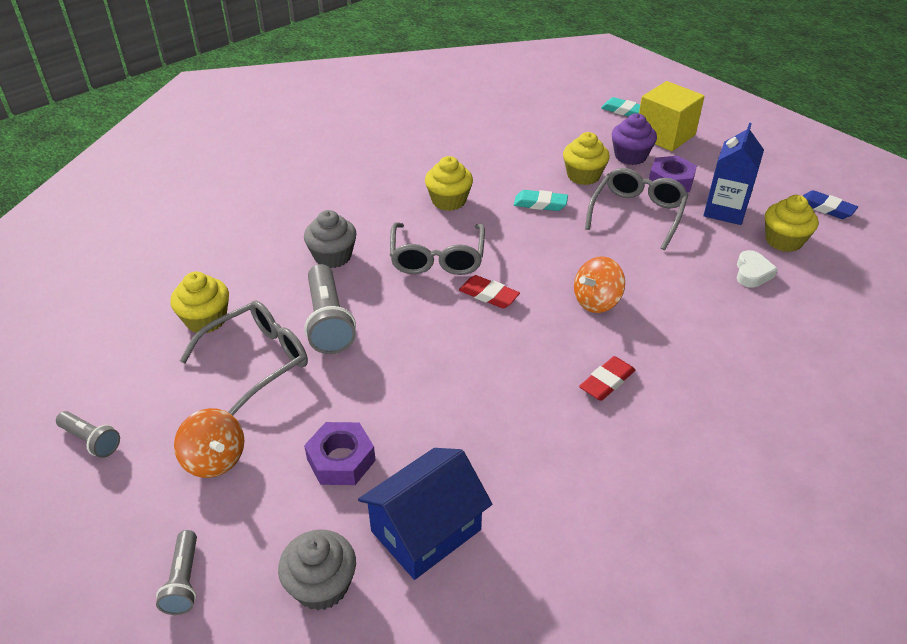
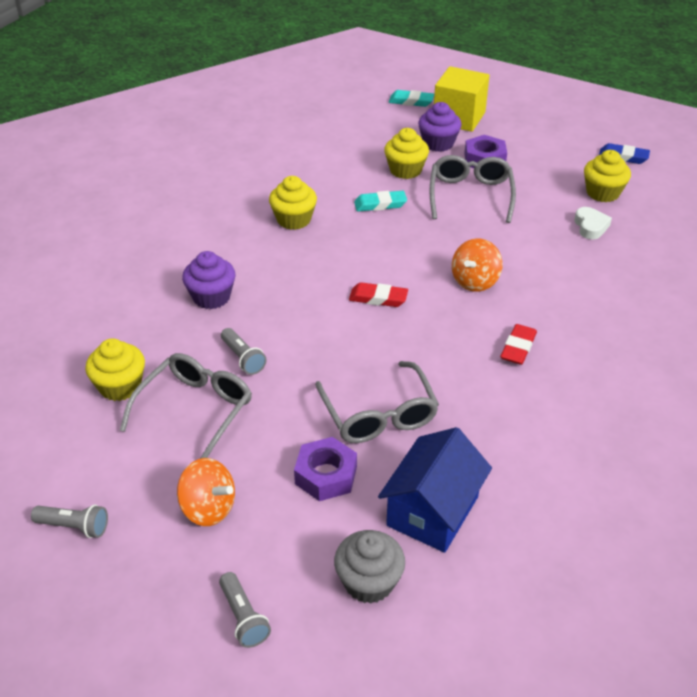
camera: 20 degrees left, 0 degrees up
(328, 322) = (243, 358): grey flashlight -> grey flashlight, size x0.57
(333, 256) = (211, 297): grey cupcake -> purple cupcake
(437, 258) = (313, 276): grey glasses -> grey glasses (379, 415)
(725, 210) = (543, 176): blue carton -> none

